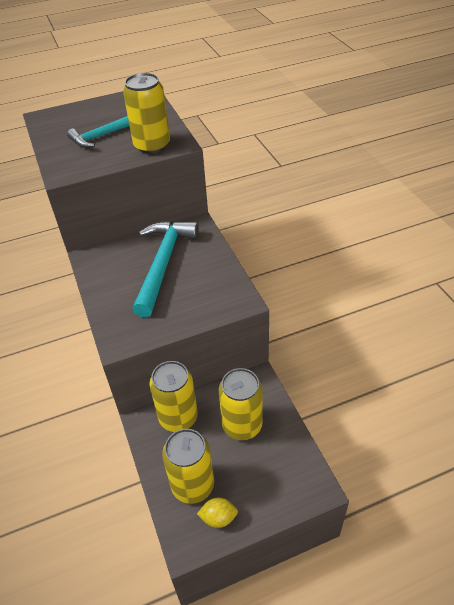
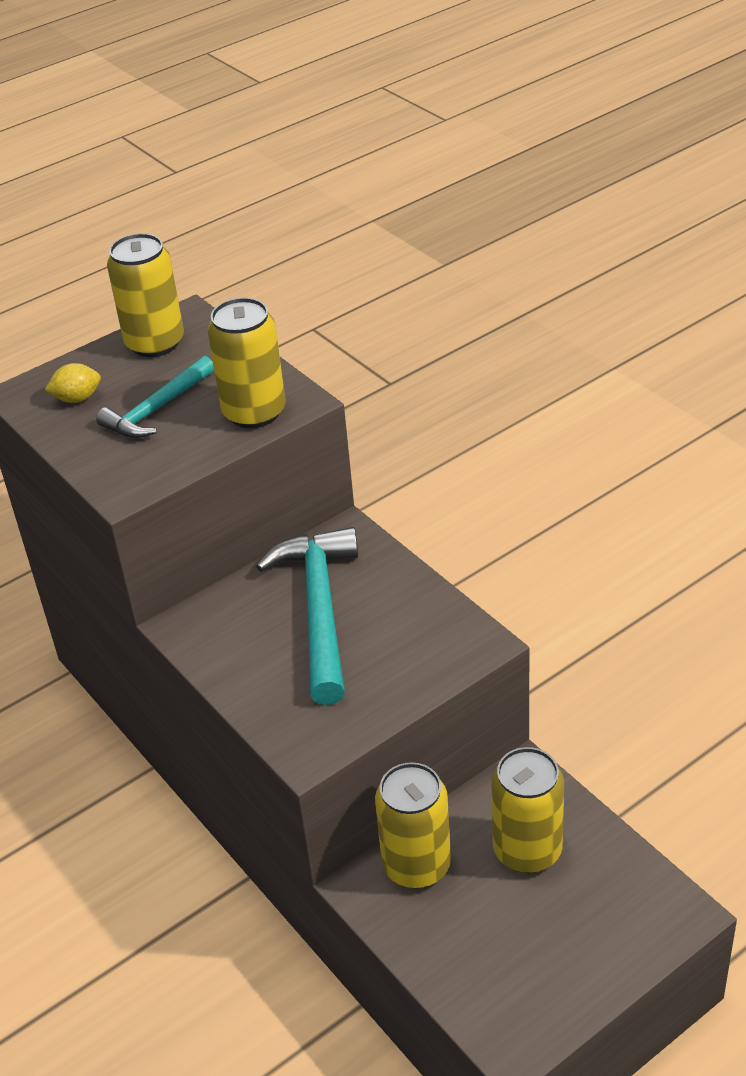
camera: 15 degrees left, 5 degrees down
(192, 485) = (485, 961): yellow can -> yellow can (155, 343)
(218, 518) = (547, 996): yellow lemon -> yellow lemon (77, 398)

